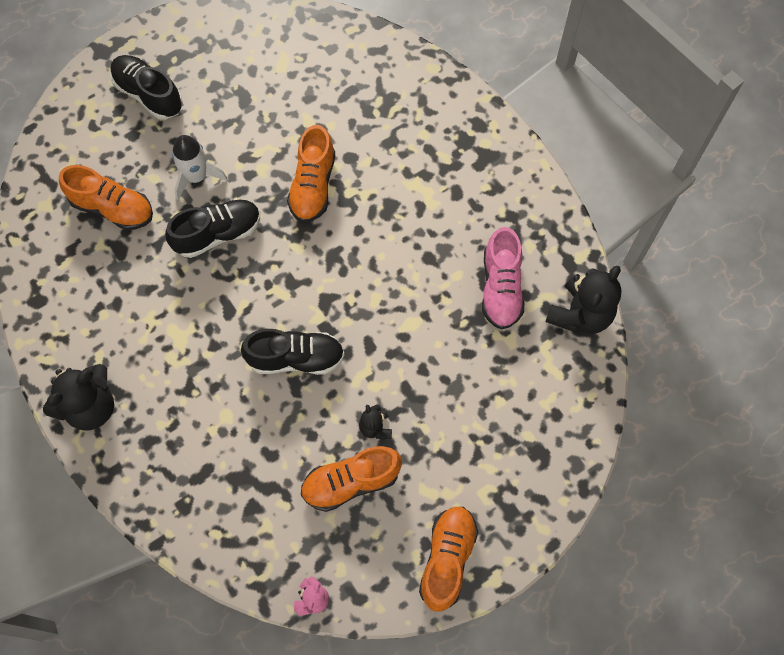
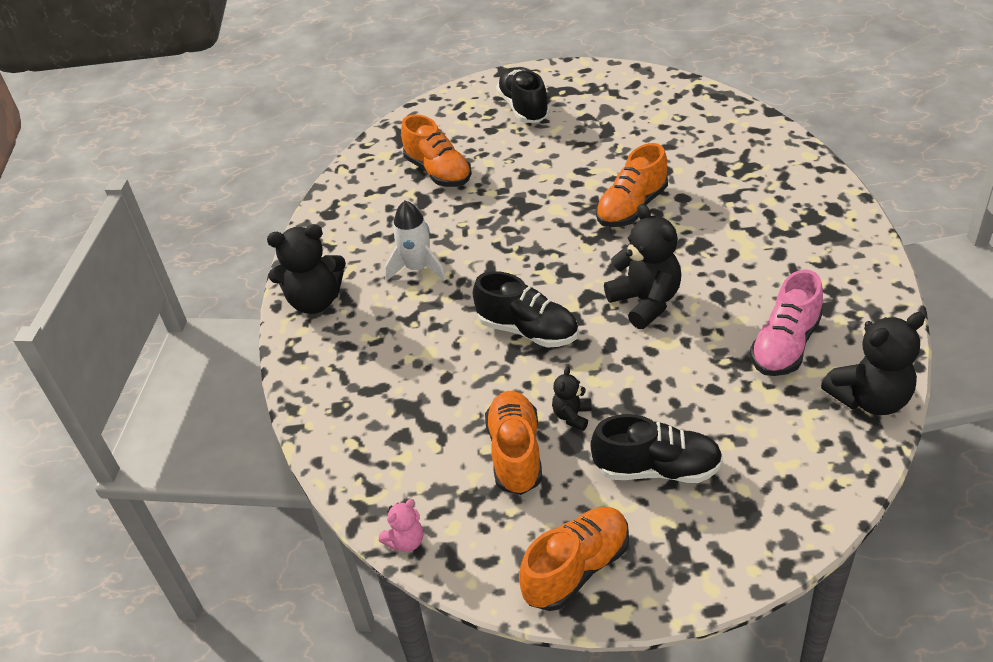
camera: 35 degrees right, 25 degrees down
(196, 177) = (527, 171): white rocket -> white rocket (417, 268)
(218, 234) = (518, 215): black shoe -> black shoe (657, 469)
(351, 482) = (515, 453): orange shoe -> orange shoe turned 75 degrees clockwise
(375, 288) = (645, 302): none -> black teddy bear

